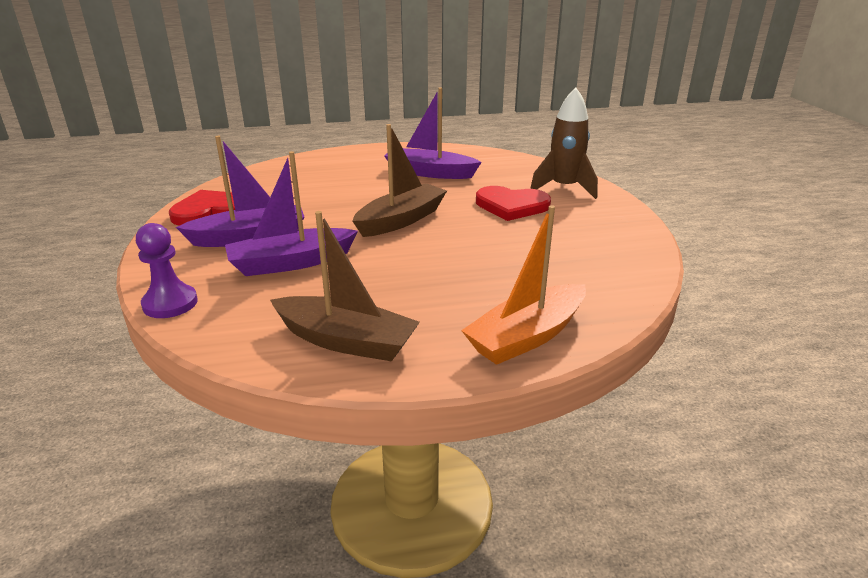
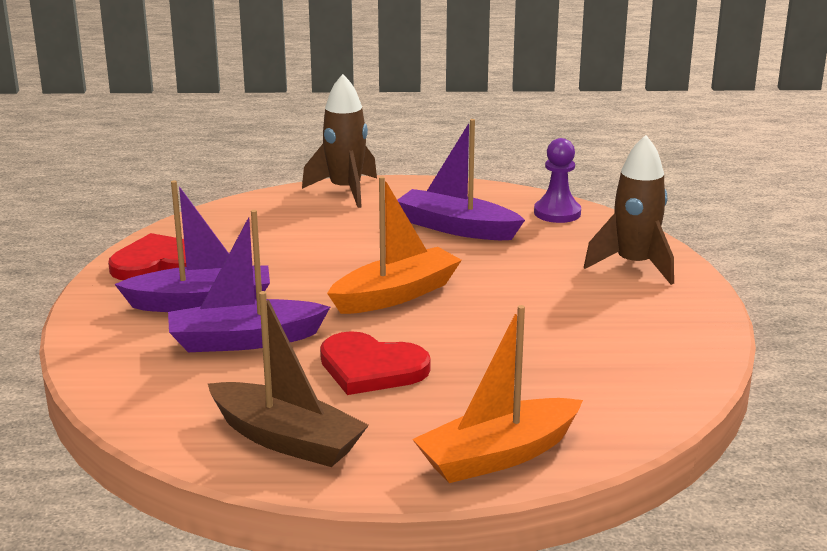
camera: 10 degrees right, 5 degrees down
(170, 303) = (98, 377): purple pawn -> purple pawn (557, 213)
(342, 154) = (345, 191): none -> brown rocket
(401, 220) = (396, 295): brown boat -> orange boat
(511, 206) = (550, 286): red heart -> red heart (371, 368)

